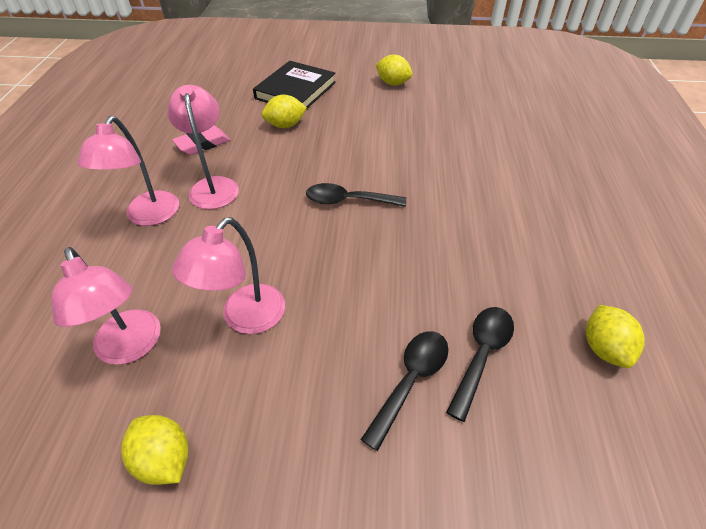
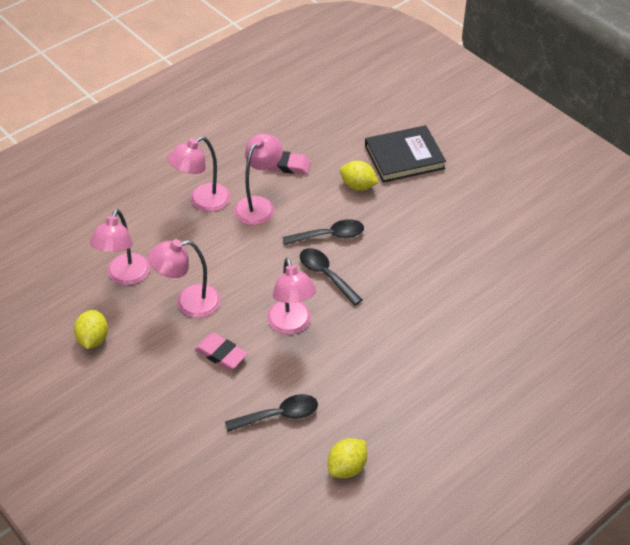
camera: 45 degrees right, 0 degrees up
(345, 343) = (221, 354): none -> pink eraser
(375, 261) = (291, 325): none -> pink lamp
(393, 83) = (490, 199): yellow lemon -> none
(410, 380) = (229, 396): black spoon -> black spoon (329, 235)

